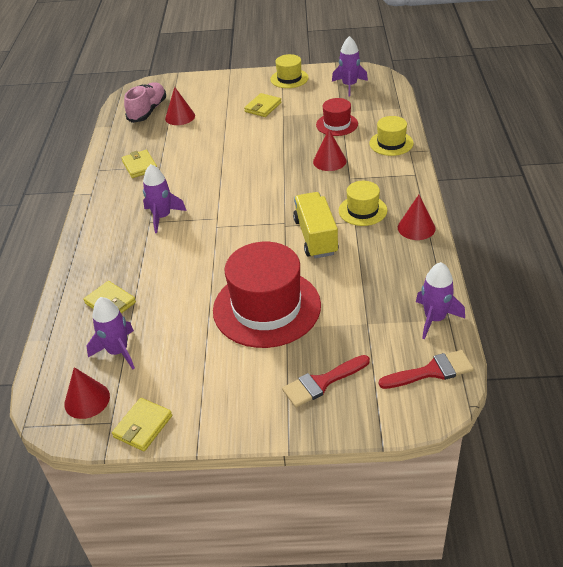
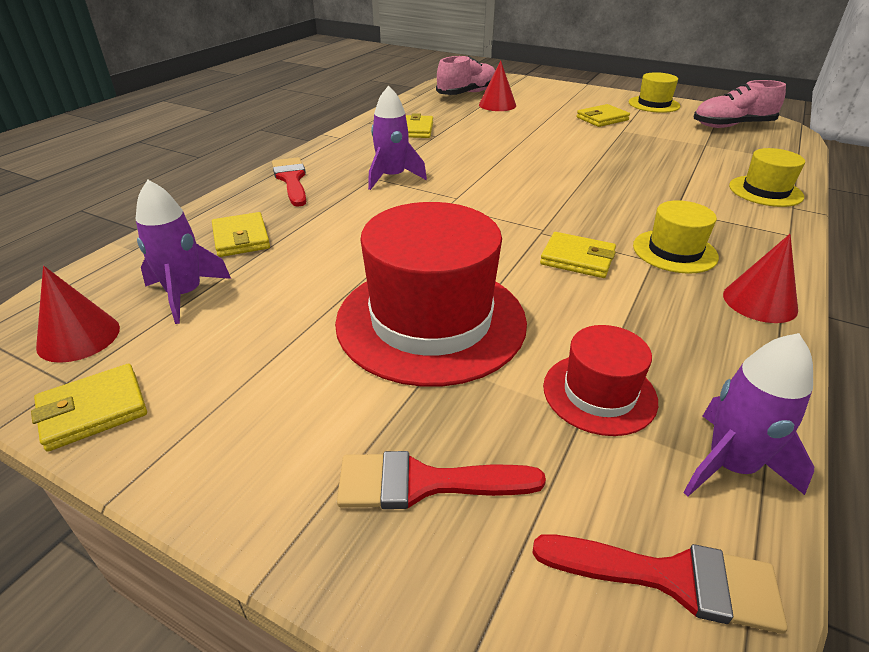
camera: 25 degrees right, 5 degrees down
(94, 245) = (291, 179): none -> red brush
(315, 237) = (577, 259): yellow truck -> yellow wallet
(329, 161) = (657, 185): red cone -> none
(337, 124) = (691, 154): red hat -> red hat (599, 393)
(349, 86) = (732, 126): purple rocket -> pink shoe

